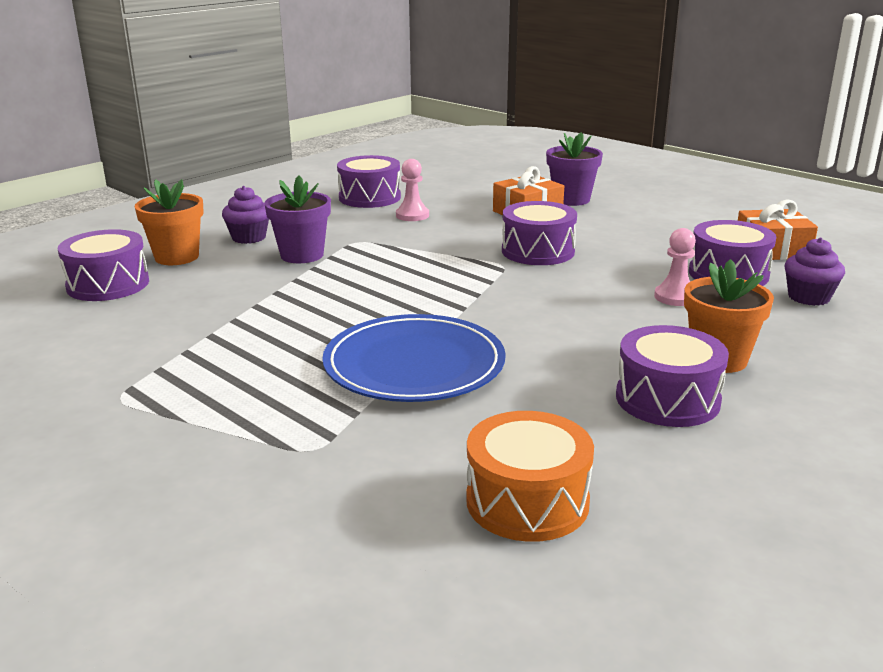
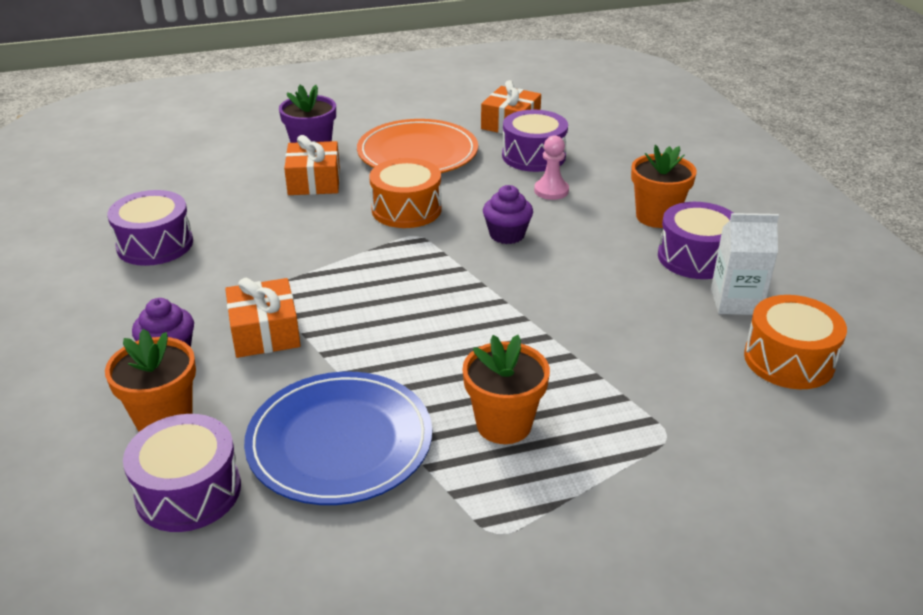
camera: 60 degrees left, 10 degrees up
(263, 367) = (504, 424): none -> orange flower pot
(302, 255) = (265, 332): purple flower pot -> orange gift
(412, 215) = (241, 238): pink pawn -> none
(414, 364) = (565, 342): blue plate -> blue plate (340, 442)
(538, 251) = (406, 209): purple drum -> orange drum
(608, 442) = (736, 302): none -> white carton
(639, 231) = (417, 153): none -> orange plate
(808, 297) = (597, 148): purple cupcake -> purple cupcake (507, 234)

